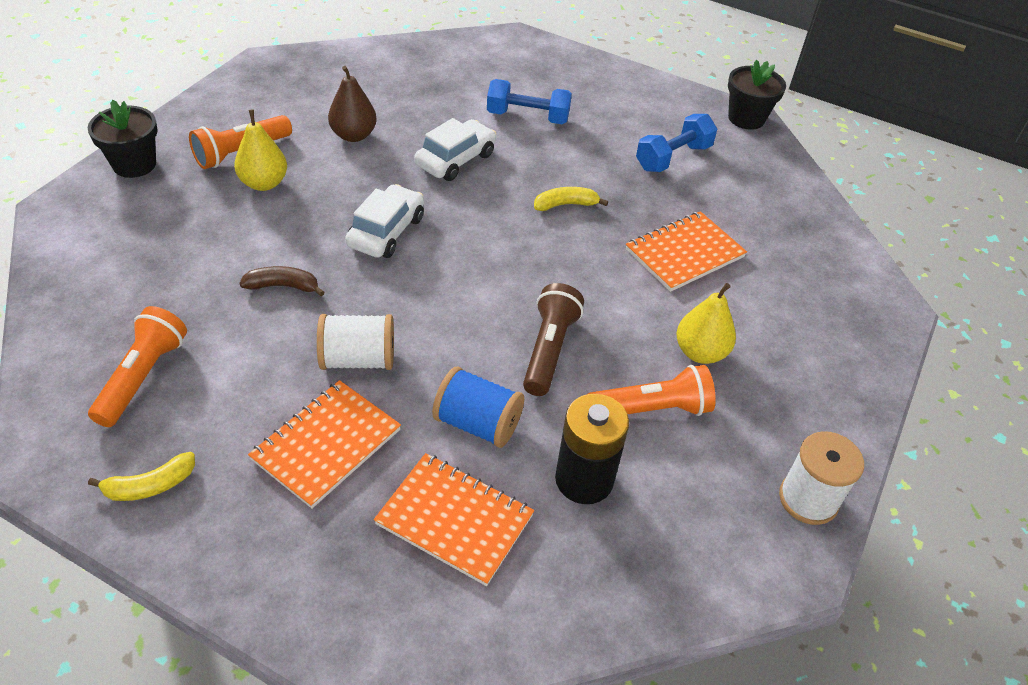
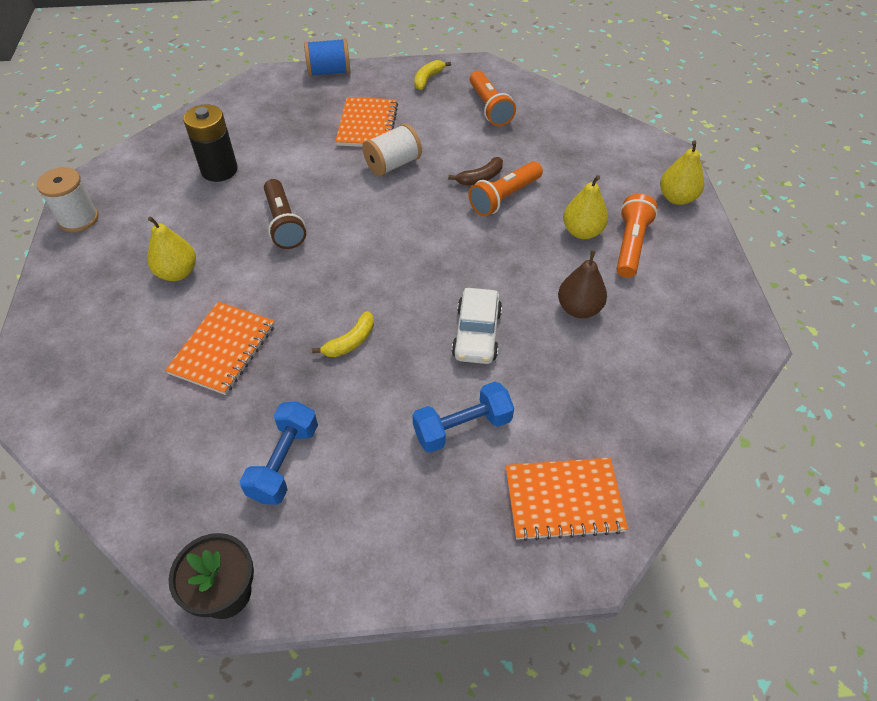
camera: 150 degrees right, 5 degrees up
(134, 164) = (677, 198): black flower pot -> yellow pear
(386, 232) = (460, 243): white car -> none
(455, 519) = (276, 127): orange notebook -> orange notebook (563, 500)
(477, 423) = (297, 167): blue spool -> blue spool (329, 72)
(651, 409) = (197, 221): orange flashlight -> orange flashlight (504, 197)

